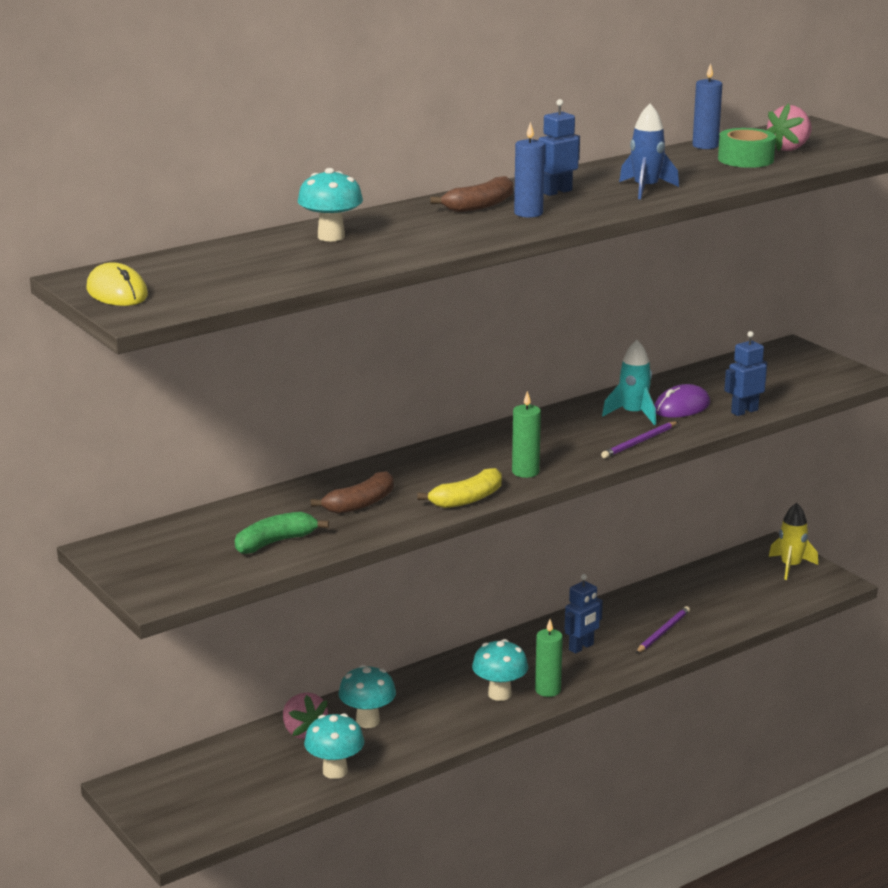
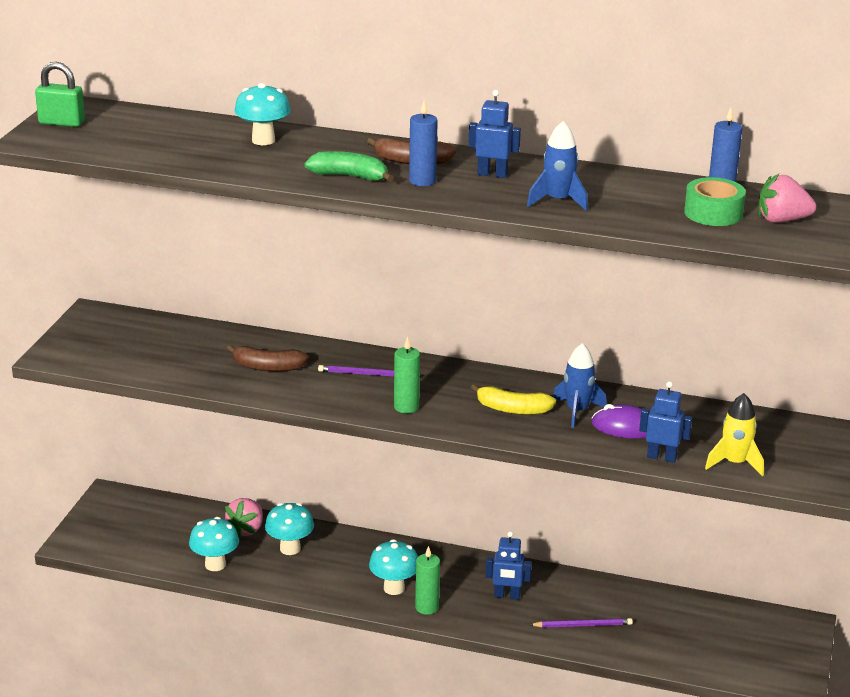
camera: 50 degrees right, 5 degrees up
(117, 292) = (61, 122): yellow mouse -> green padlock
(275, 542) = (172, 362): green banana -> green banana (350, 176)
(467, 499) = (329, 402): yellow banana -> yellow banana (512, 409)
(633, 414) = (577, 411): turquoise rocket -> blue rocket
(639, 442) = (528, 433): purple pencil -> purple pencil (368, 374)
(790, 566) = (784, 647): yellow rocket -> yellow rocket (734, 463)

